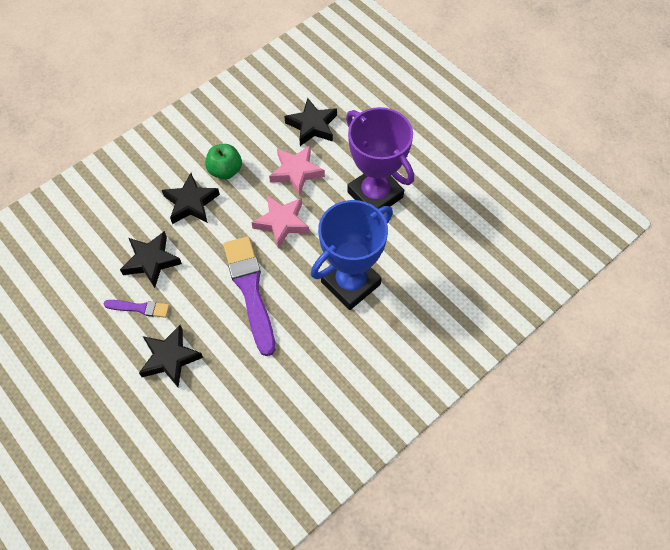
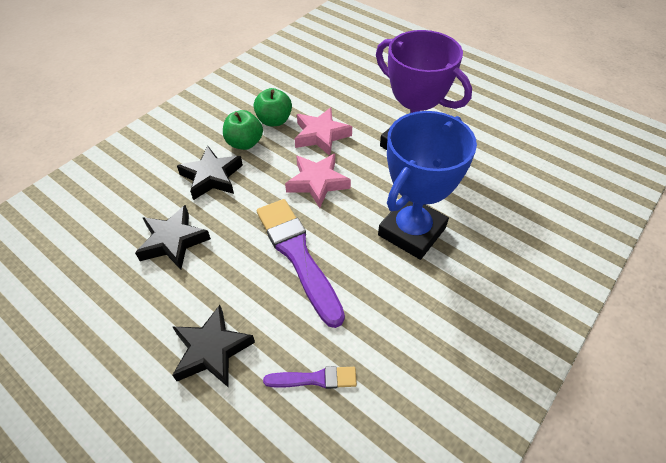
camera: 10 degrees left, 10 degrees down
(140, 308) = (165, 295): purple brush -> purple brush (315, 379)
(257, 149) = (274, 120): none -> green apple
(312, 126) = (326, 95): black star -> none

